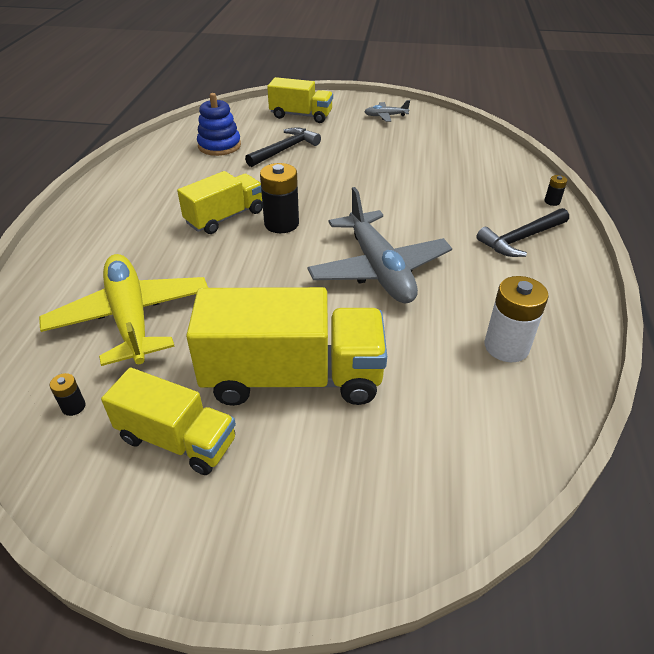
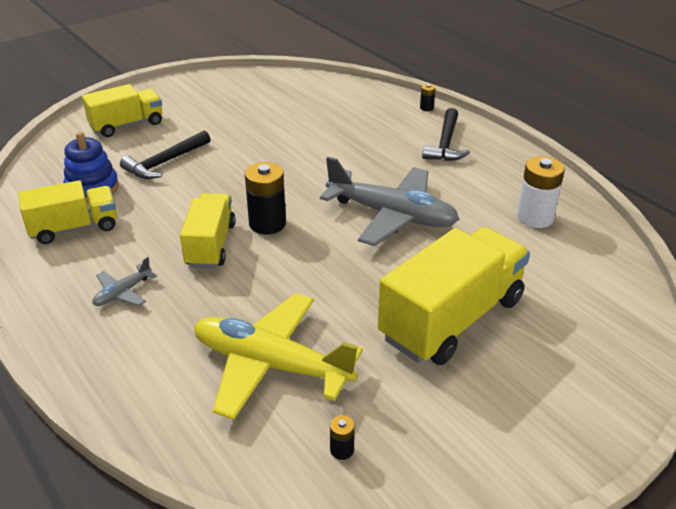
camera: 45 degrees left, 5 degrees down
(177, 440) = (448, 409): yellow truck -> yellow truck (74, 228)
(285, 150) = (165, 162): black hammer -> black hammer turned 135 degrees counterclockwise
(385, 116) = (207, 93): grey plane -> grey plane (123, 293)

